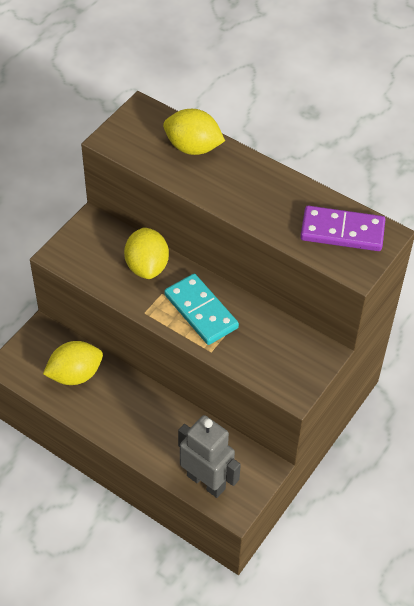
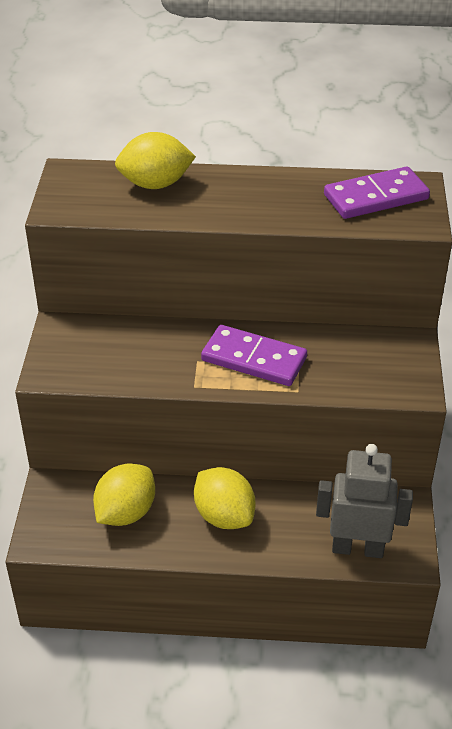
camera: 30 degrees left, 10 degrees down
(147, 266) = (159, 343): yellow lemon -> yellow lemon (224, 516)
(201, 311) = (254, 359): turquoise domino -> purple domino

